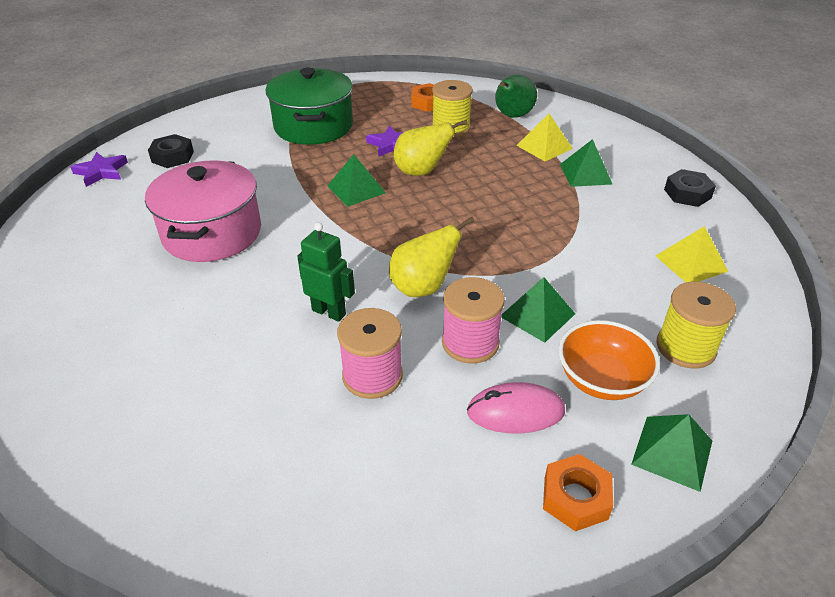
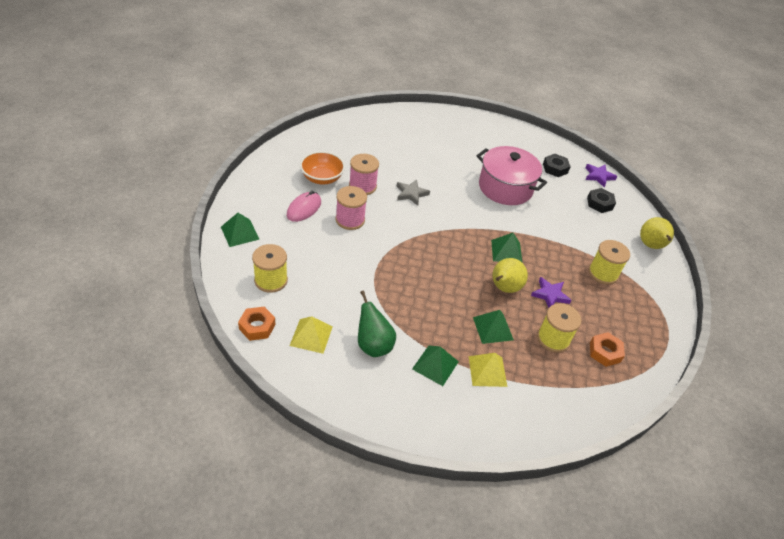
camera: 120 degrees right, 5 degrees up
(313, 126) = (603, 273): green pot -> yellow spool
(329, 312) = (411, 194): green robot -> grey star
(423, 287) = (398, 227): yellow pear -> yellow pear (651, 246)
(512, 116) = (548, 388): green pear -> green pear (373, 345)
(537, 315) = (342, 250): green pyramid -> green pyramid (493, 328)
(575, 498) = (257, 198): orange nut -> orange nut (257, 327)
(601, 379) = (289, 241): orange bowl -> orange bowl (322, 178)
(687, 194) = (365, 399): black nut -> black nut (555, 168)

